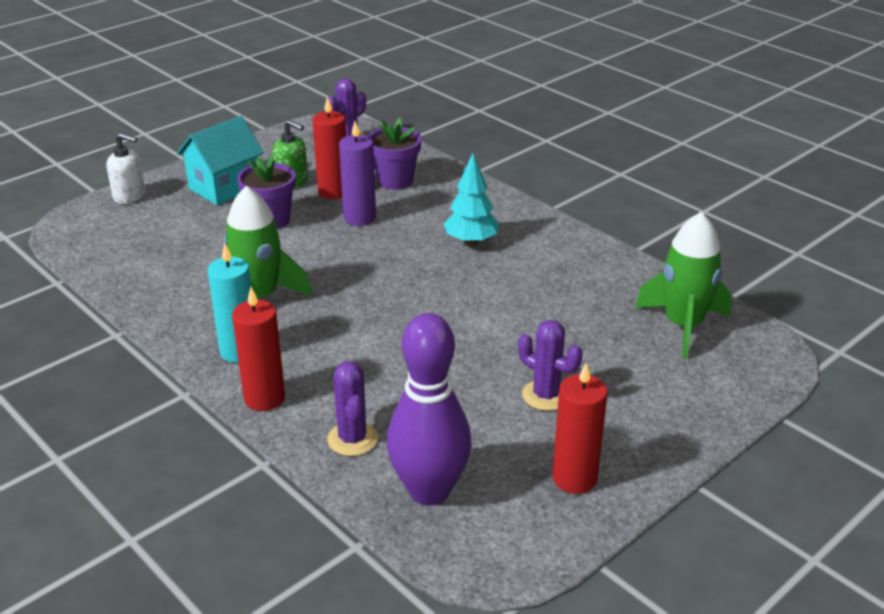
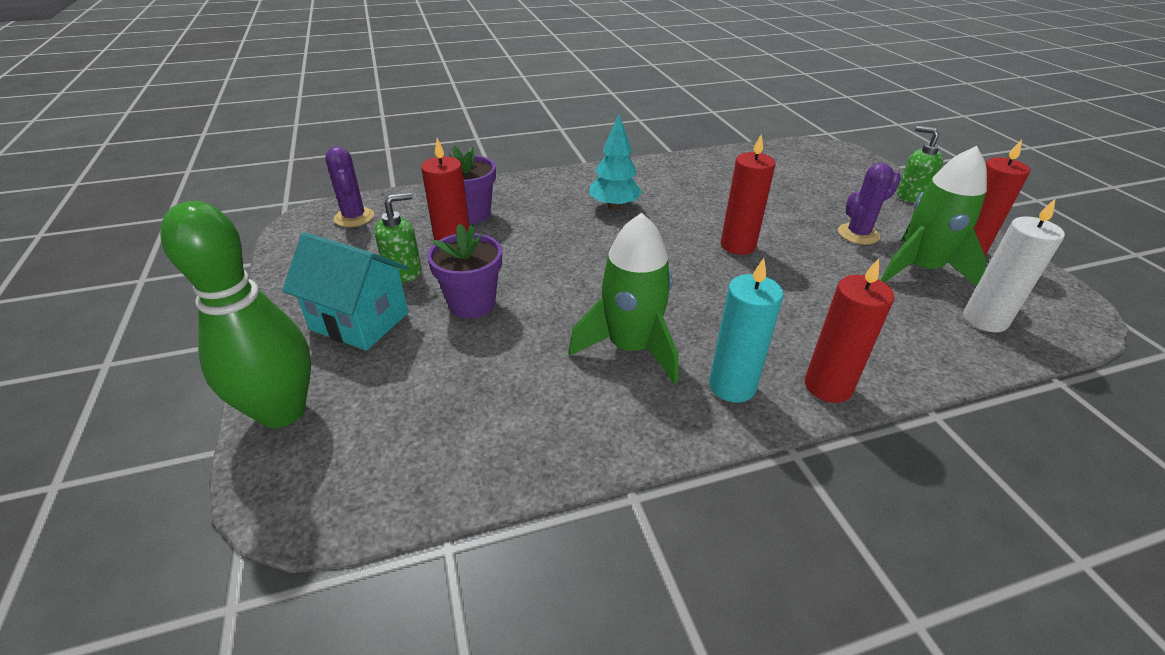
camera: 65 degrees left, 5 degrees up
(130, 196) = (282, 411): white soap dispenser -> green bowling pin
(224, 187) = (359, 321): turquoise house -> turquoise house turned 45 degrees counterclockwise
(352, 439) = (907, 344): purple cactus -> none
(359, 218) = (522, 249): purple candle -> none
(429, 491) = (985, 320): purple bowling pin -> white candle
(455, 322) = (738, 245): none -> red candle
(683, 326) = (785, 164): green rocket -> green rocket (920, 269)
(692, 431) = (911, 195): none -> green soap dispenser

